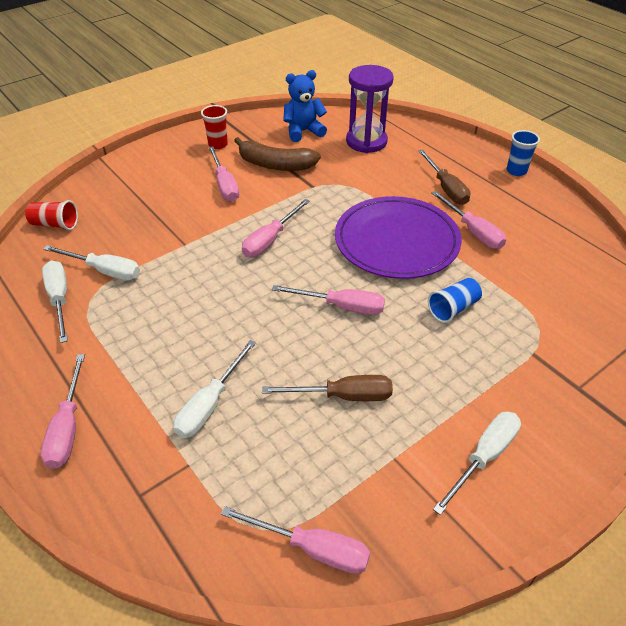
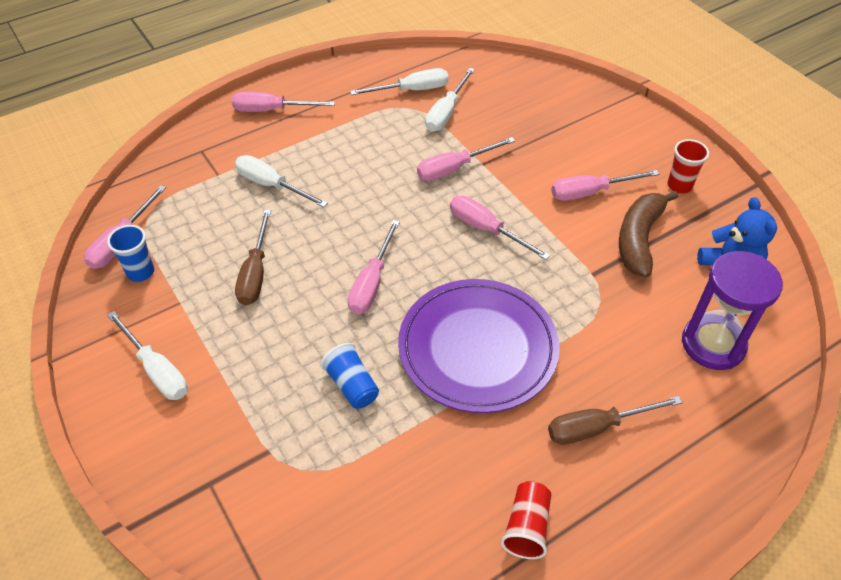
camera: 95 degrees right, 5 degrees up
(55, 224) = (517, 75): red cup -> red cup (526, 527)
(473, 231) = (494, 440): pink screwdriver -> pink screwdriver (454, 168)
(516, 171) = (653, 544): blue cup -> blue cup (140, 272)

